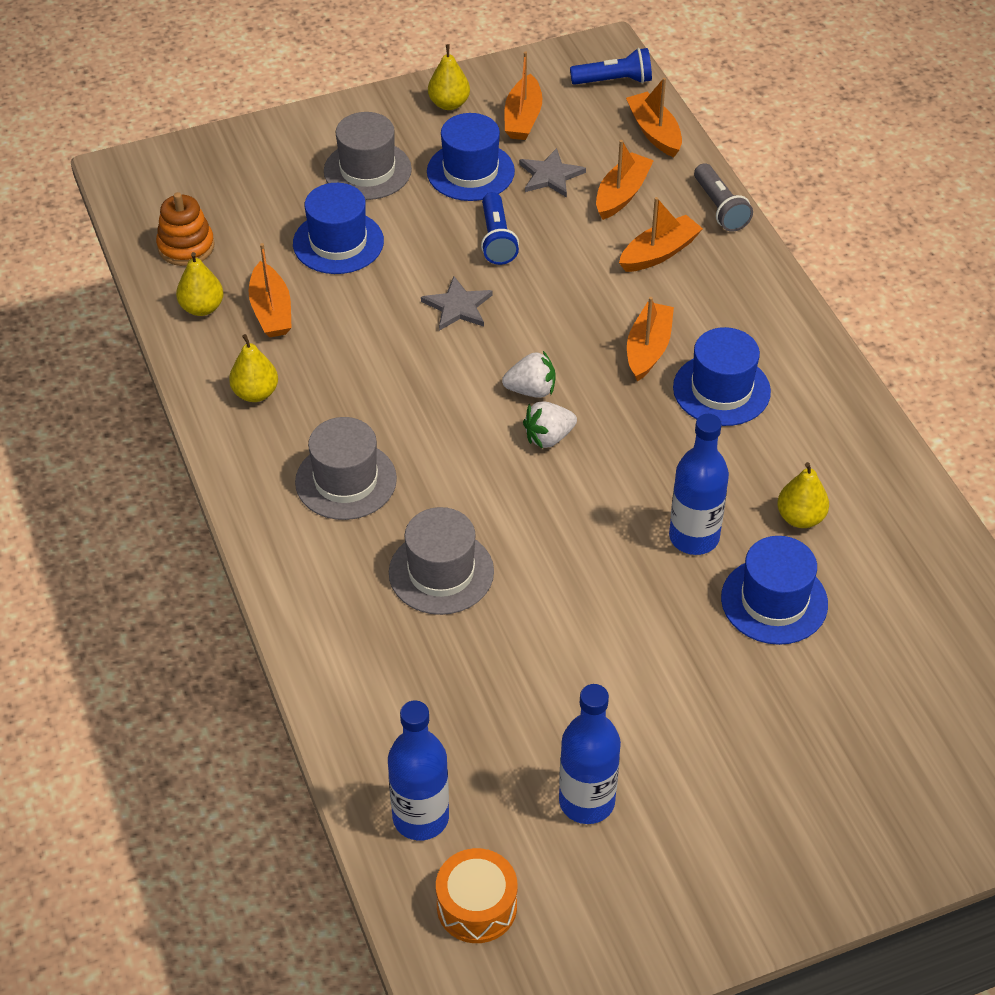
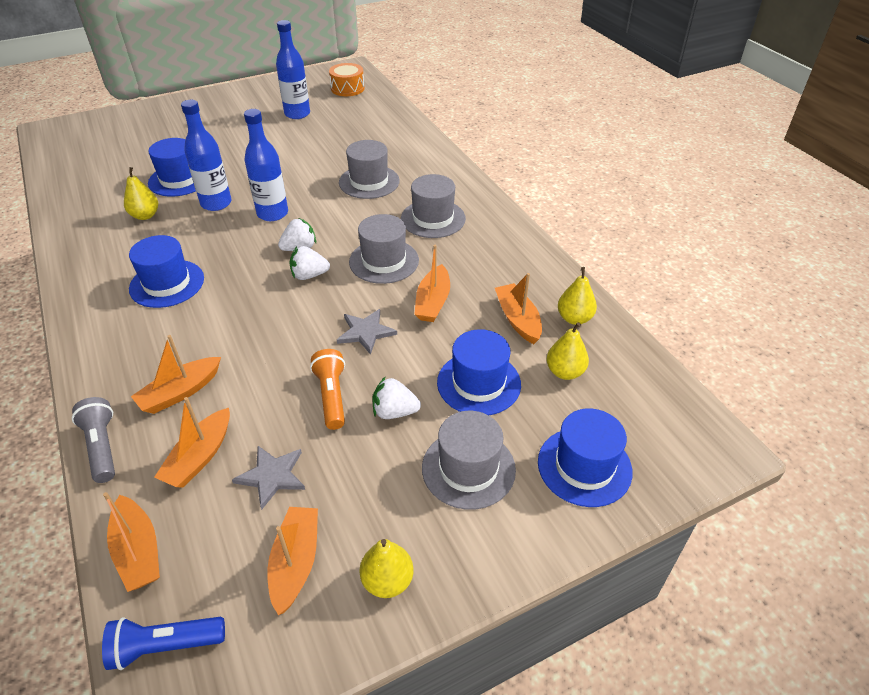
camera: 175 degrees right, 5 degrees down
(186, 246) = (614, 370): orange stacking toy -> none
(255, 393) = (508, 262): yellow pear -> yellow pear (565, 372)
(420, 818) = (373, 107): blue bottle -> blue bottle (272, 213)
(428, 407) = (384, 261): none -> grey hat
(431, 221) = (394, 412): none -> white strawberry
(470, 171) = (358, 475): blue hat -> blue hat (584, 466)
(496, 239) = (332, 396): blue flashlight -> orange flashlight
(648, 349) = (214, 308): orange boat -> orange boat (433, 302)

